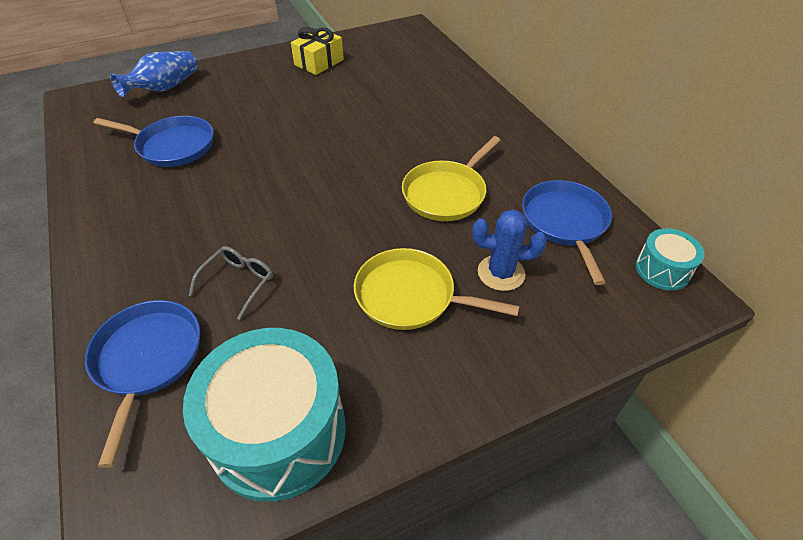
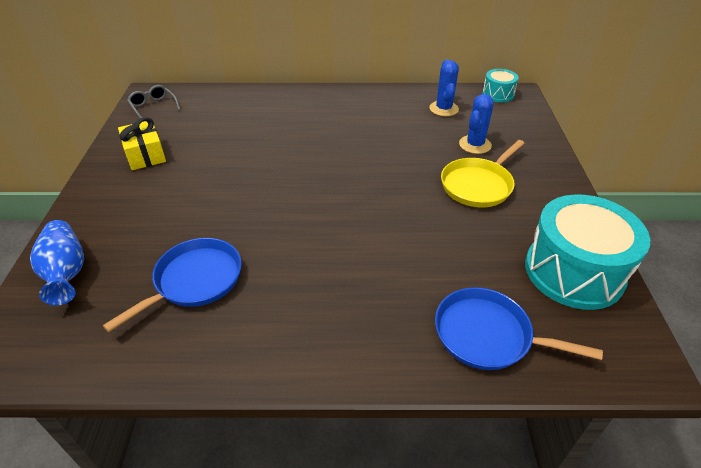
camera: 65 degrees left, 5 degrees down
(238, 283) = (425, 266): grey glasses -> grey glasses (153, 107)
(446, 193) = (387, 142): yellow pan -> none
(565, 222) = (443, 109): blue pan -> blue cactus

